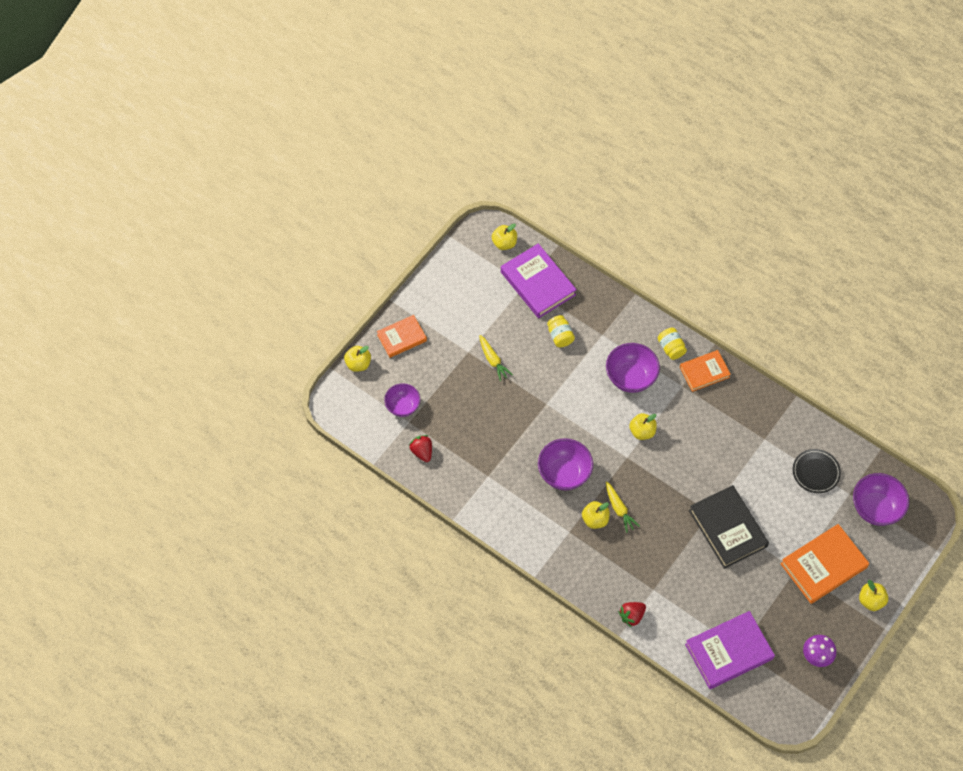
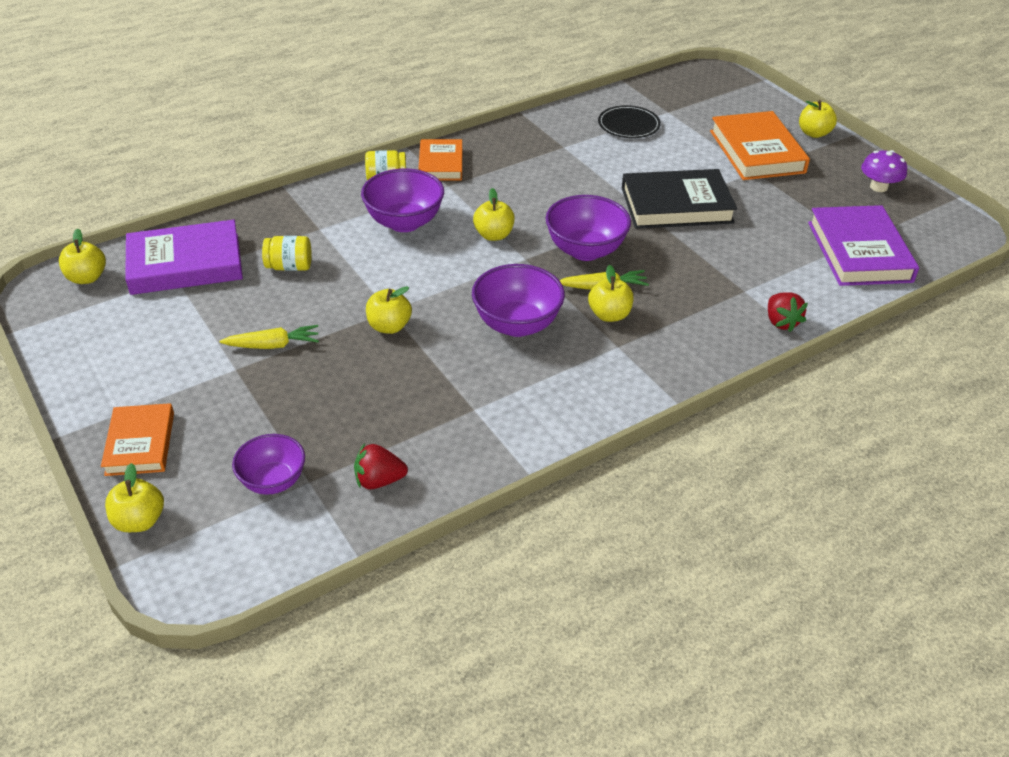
camera: 70 degrees left, 20 degrees down
(533, 409) = (389, 326): none -> yellow apple
(875, 508) = (695, 101): purple bowl -> purple bowl (585, 250)

